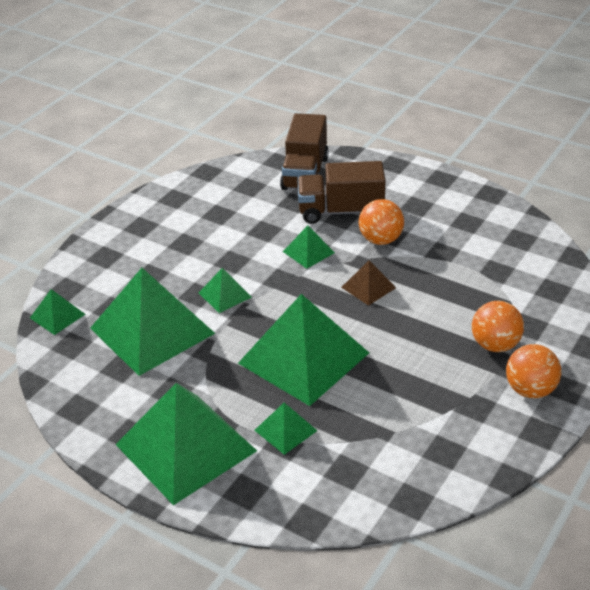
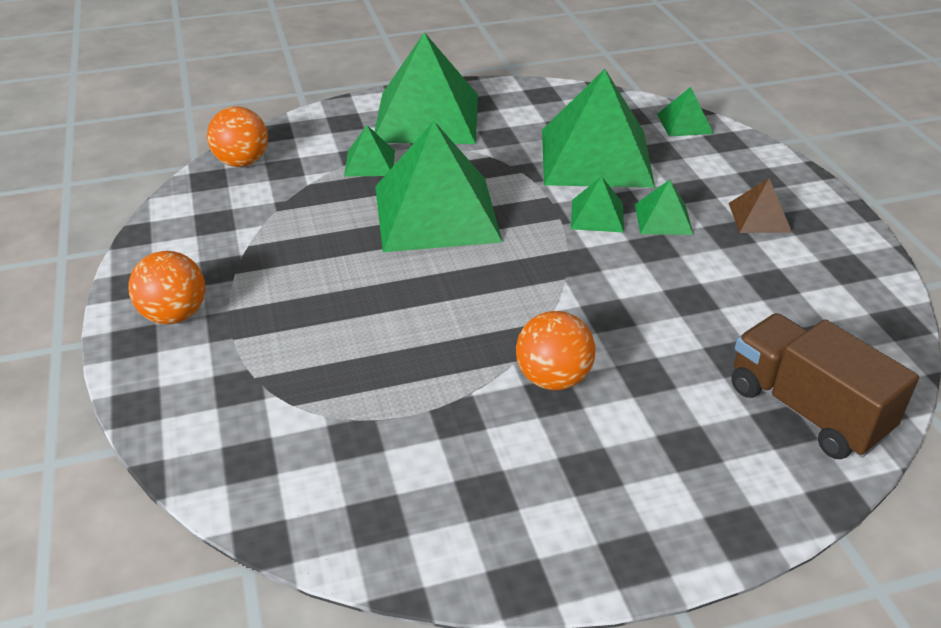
camera: 130 degrees right, 0 degrees up
(308, 252) = (603, 307): green pyramid -> green pyramid (663, 219)
(341, 211) = (662, 384): brown truck -> none
(368, 287) = (477, 311): brown pyramid -> brown pyramid (759, 217)
(495, 345) = (258, 338): orange ball -> orange ball (242, 162)

